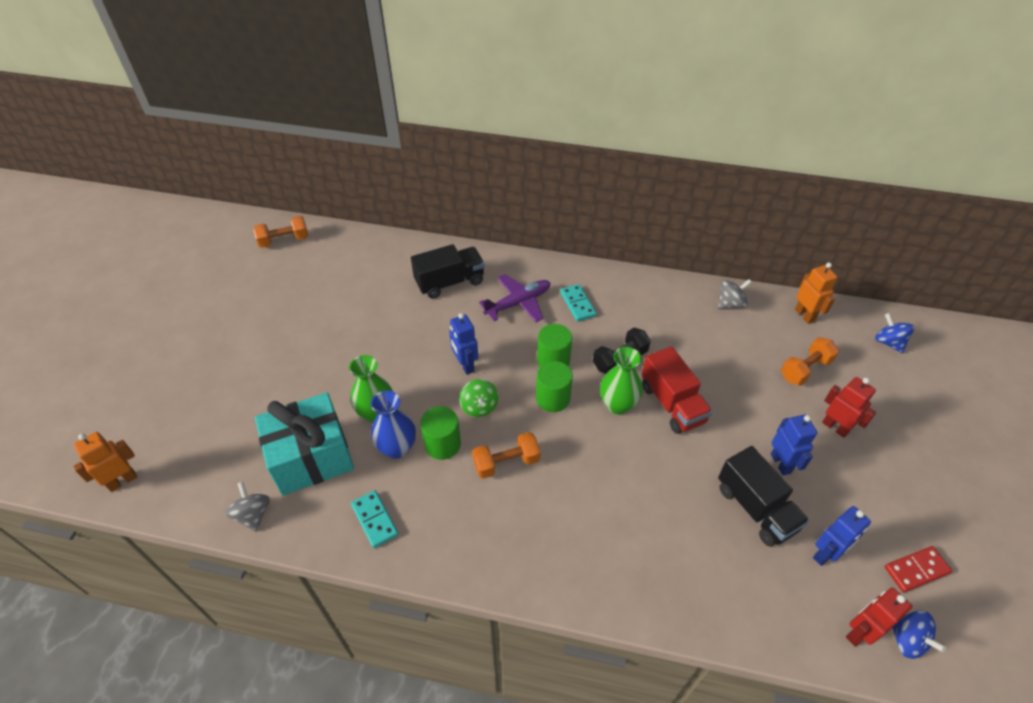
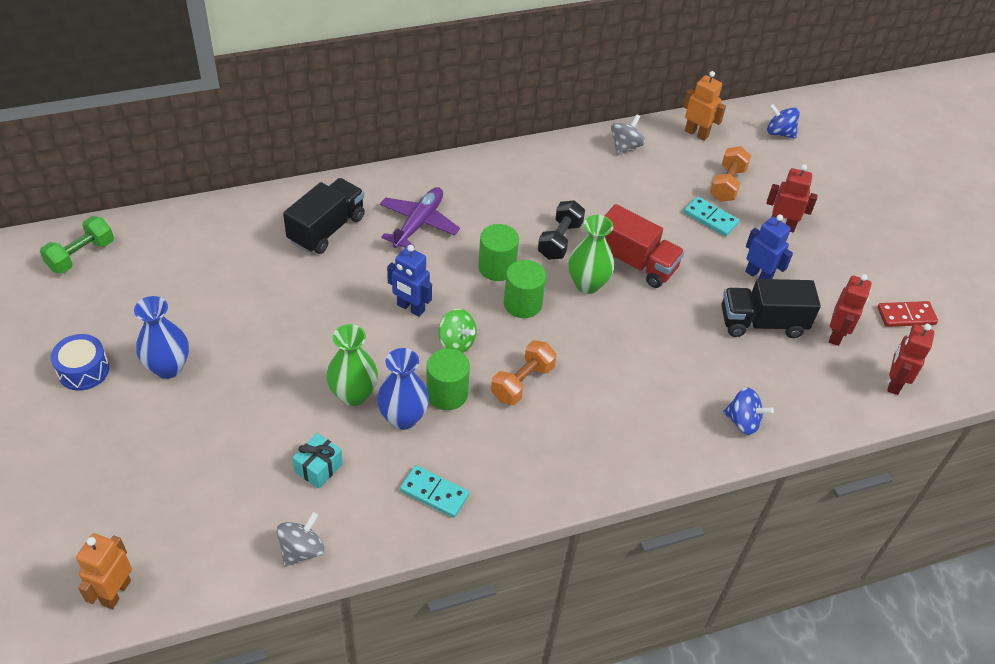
camera: 35 degrees left, 0 degrees up
(226, 317) = (83, 370): none -> blue drum
(253, 514) = (301, 550): grey spinning top -> grey spinning top turned 90 degrees clockwise
(275, 338) = (168, 367): none -> blue vase
(284, 240) = (81, 255): orange dumbbell -> green dumbbell
(311, 457) = (318, 468): turquoise gift -> turquoise gift, size x0.43
(577, 304) = (480, 201): turquoise domino -> turquoise domino (710, 218)
(755, 508) = (762, 323): black truck -> black truck turned 150 degrees clockwise
(826, 554) = (836, 335): blue robot -> red robot
(907, 640) = (929, 372): blue spinning top -> blue spinning top (743, 421)
(916, 570) = (906, 316): red domino -> red domino turned 45 degrees clockwise

